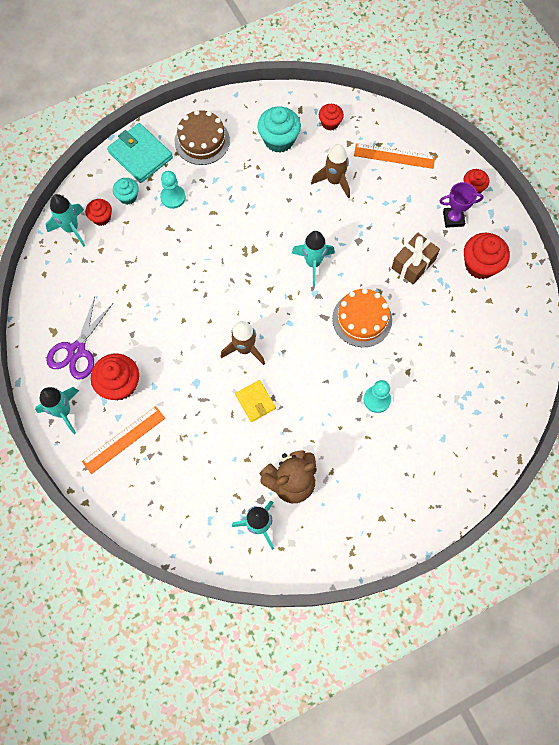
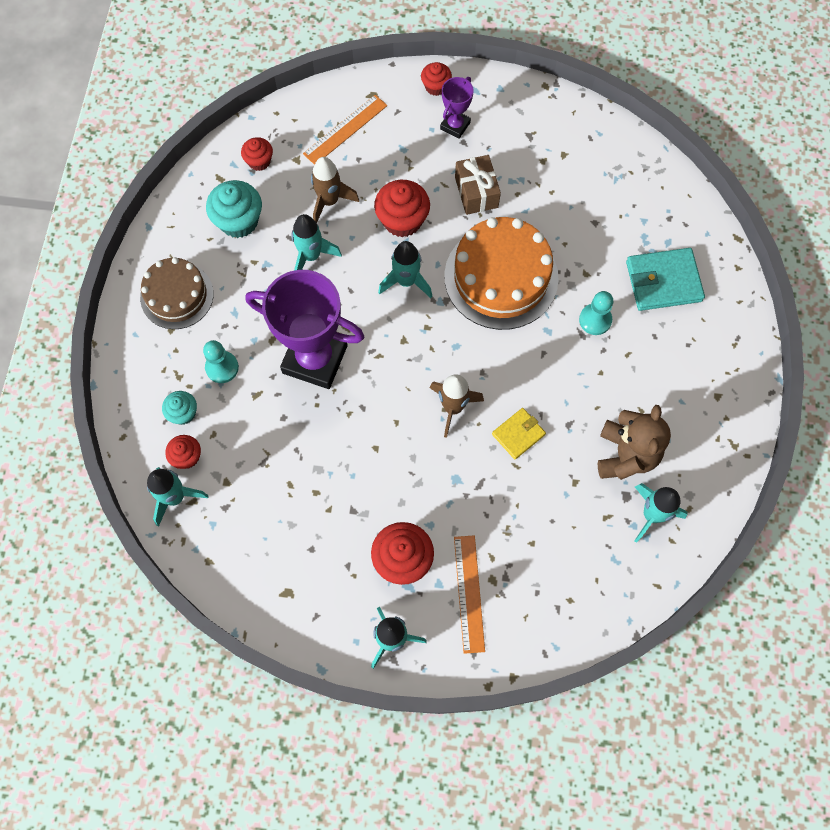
camera: 55 degrees left, 0 degrees up
(77, 350) = (329, 581): purple scissors -> none
(140, 155) = (142, 368): turquoise wallet -> turquoise wallet (663, 281)
(217, 245) = (315, 359): none -> purple trophy
(255, 401) = (518, 434): yellow wallet -> yellow wallet turned 45 degrees counterclockwise
(287, 196) = (311, 256): none -> turquoise rocket
(362, 319) = (501, 277): orange cake -> orange cake, size x1.57
(480, 265) = (521, 136): red cupcake -> red cupcake (402, 220)

